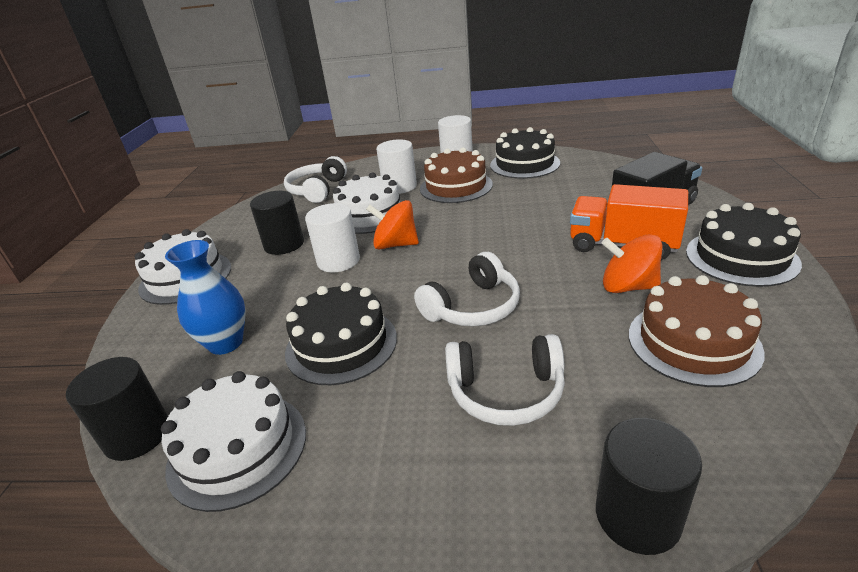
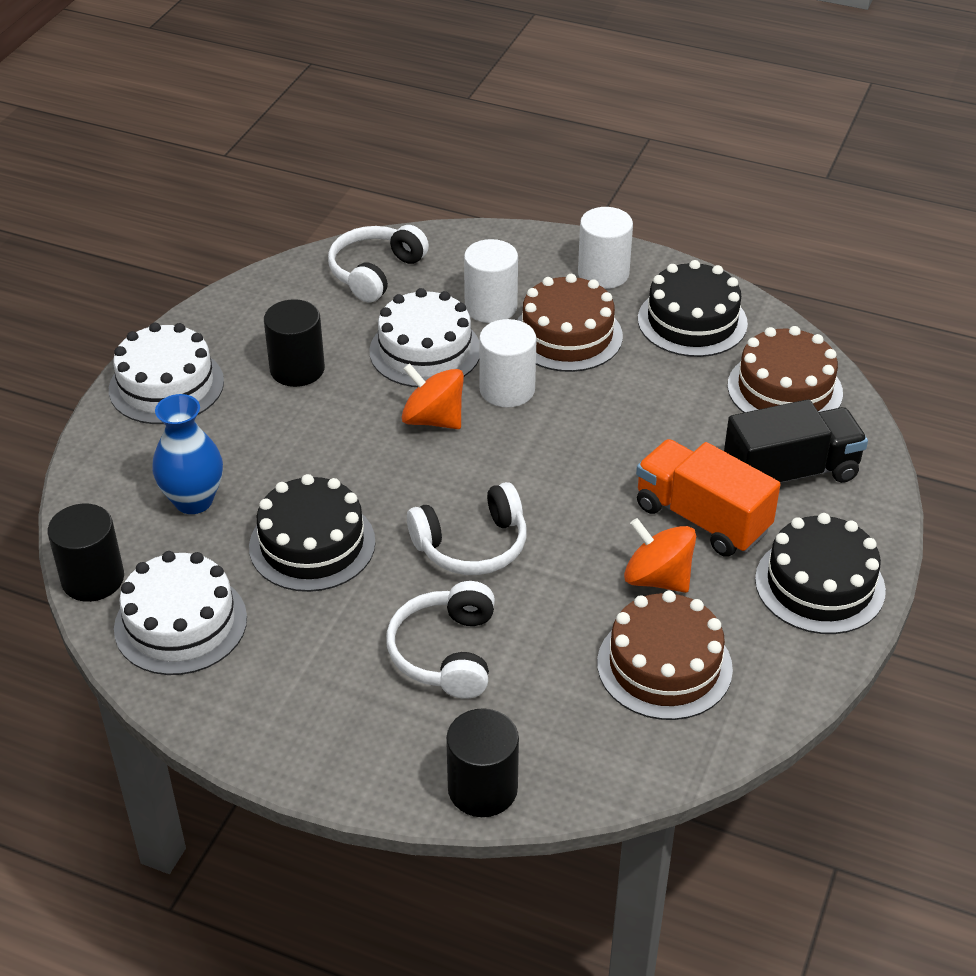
camera: 15 degrees right, 10 degrees up
(338, 261) = (353, 422): white cylinder -> white cylinder (507, 389)
(506, 392) = (446, 653): white headphones -> white headphones turned 75 degrees clockwise
(606, 176) = (784, 389): none -> brown cake

